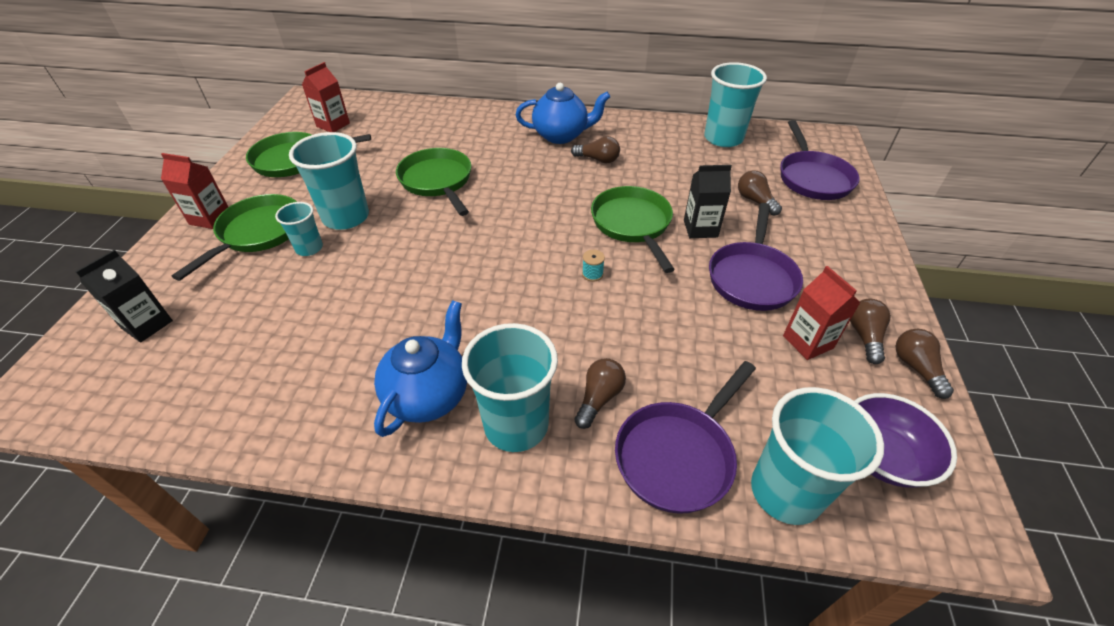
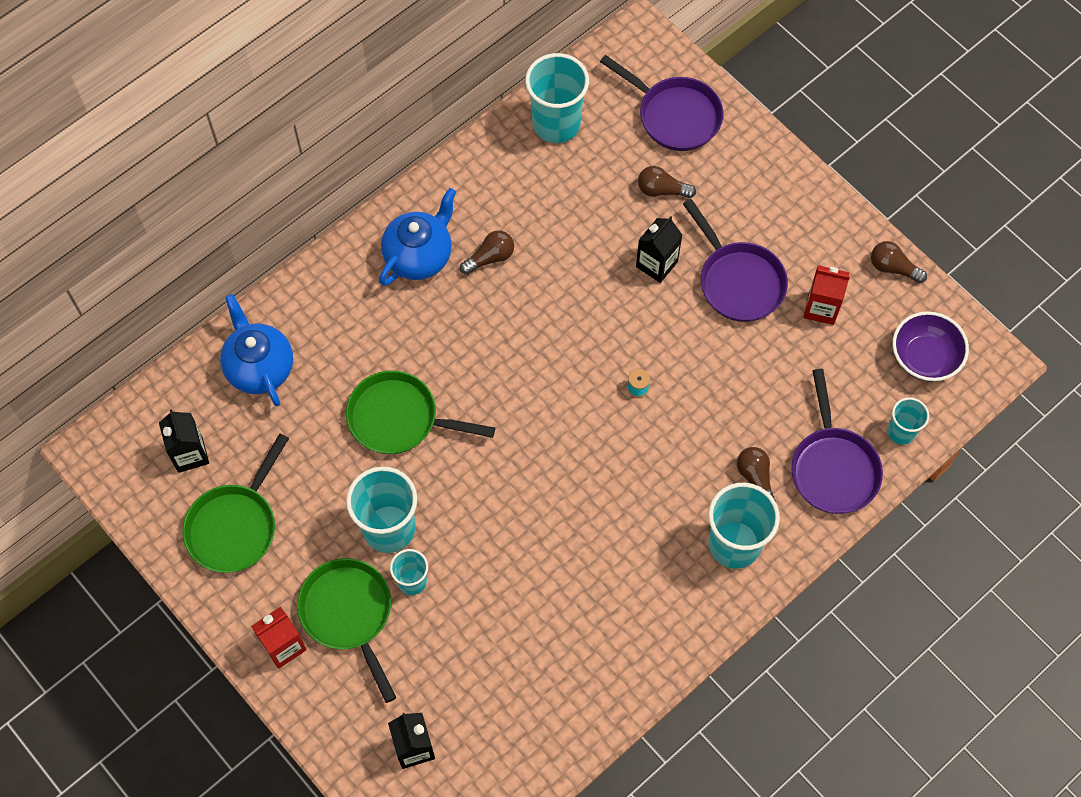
camera: 50 degrees left, 20 degrees up
(333, 125) = (190, 454): red carton -> black carton
(429, 395) = (663, 582): blue teapot -> blue teapot (259, 367)
(633, 224) = (606, 309): green pan -> none
(786, 492) = (901, 432): turquoise cup -> turquoise cup, size x0.55
(864, 336) = (847, 269): brown light bulb -> none

